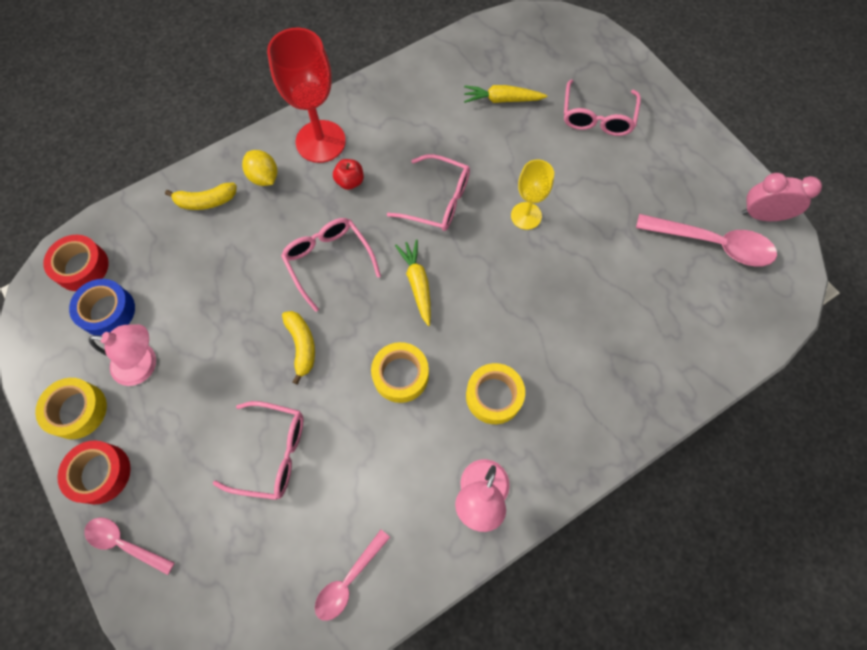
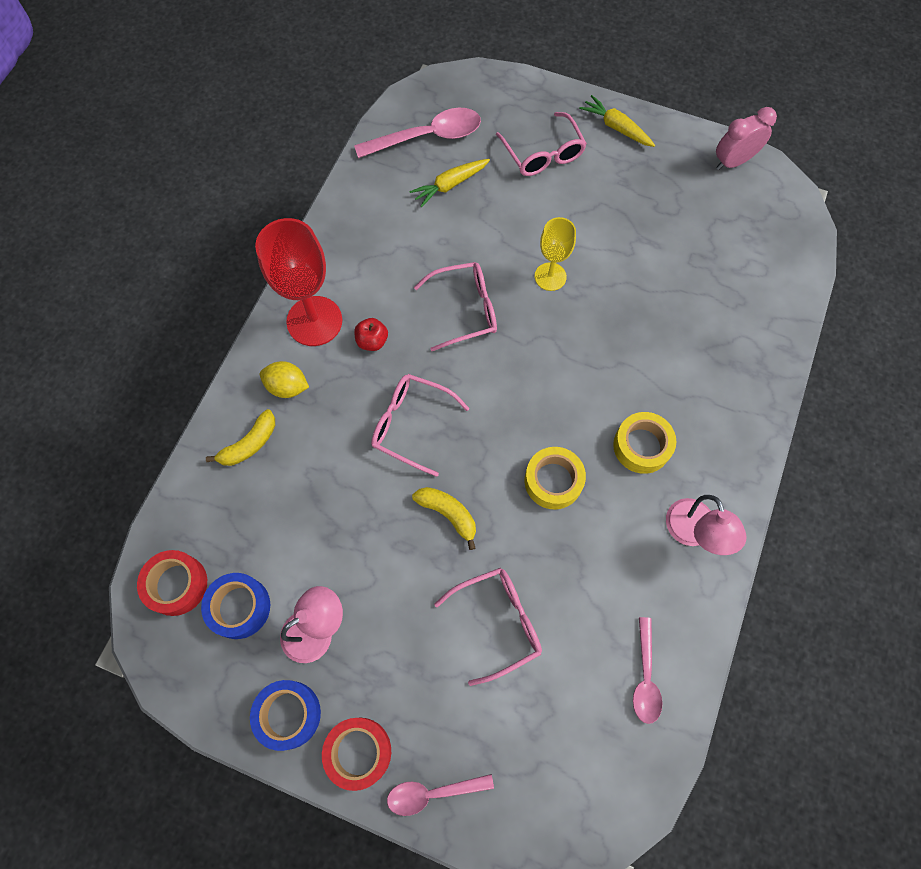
camera: 35 degrees left, 0 degrees up
(77, 410) = (288, 714): yellow tape -> blue tape
(417, 284) = (505, 394): yellow carrot -> yellow carrot (616, 127)
(712, 244) = (714, 209): pink spoon -> pink spoon (427, 137)

